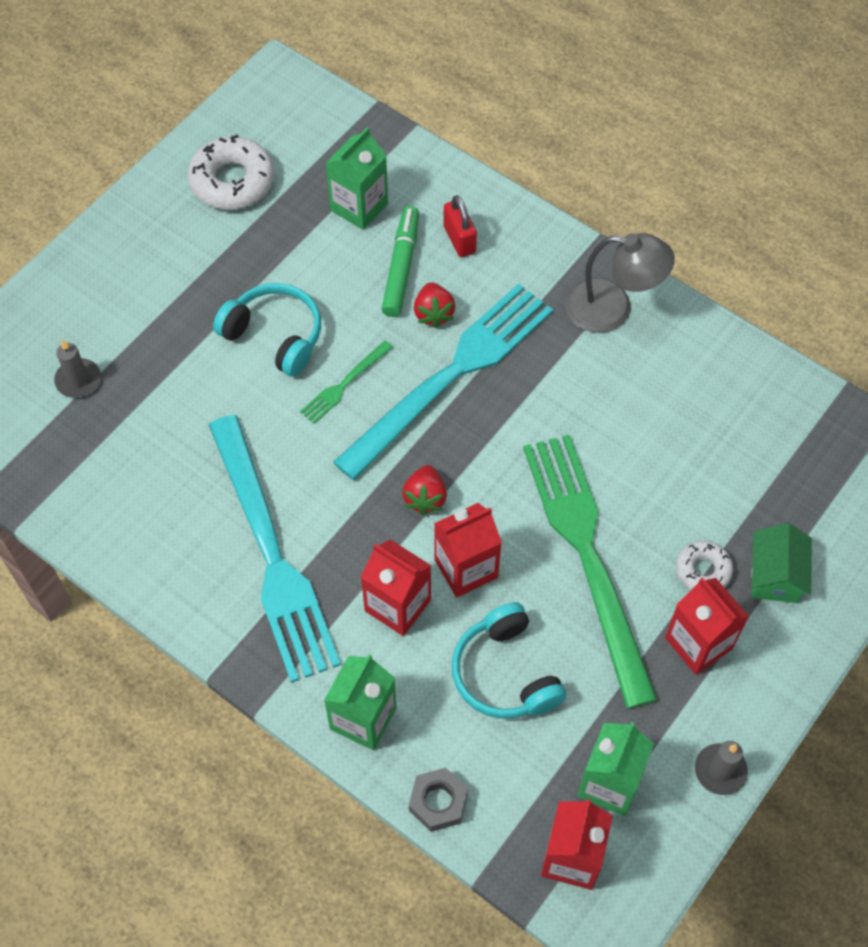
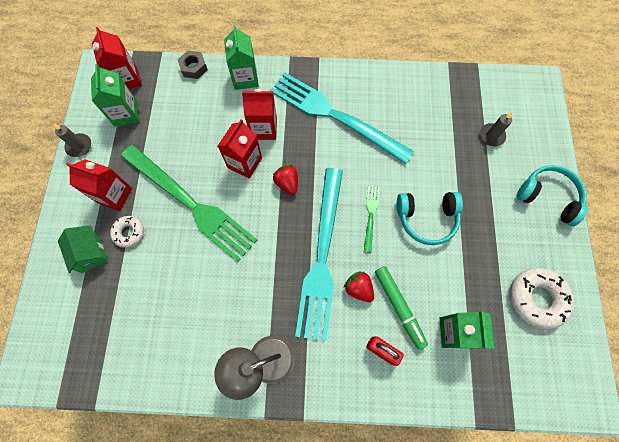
camera: 145 degrees right, 10 degrees up
(505, 673) = (197, 129): turquoise headphones -> turquoise headphones (548, 197)

